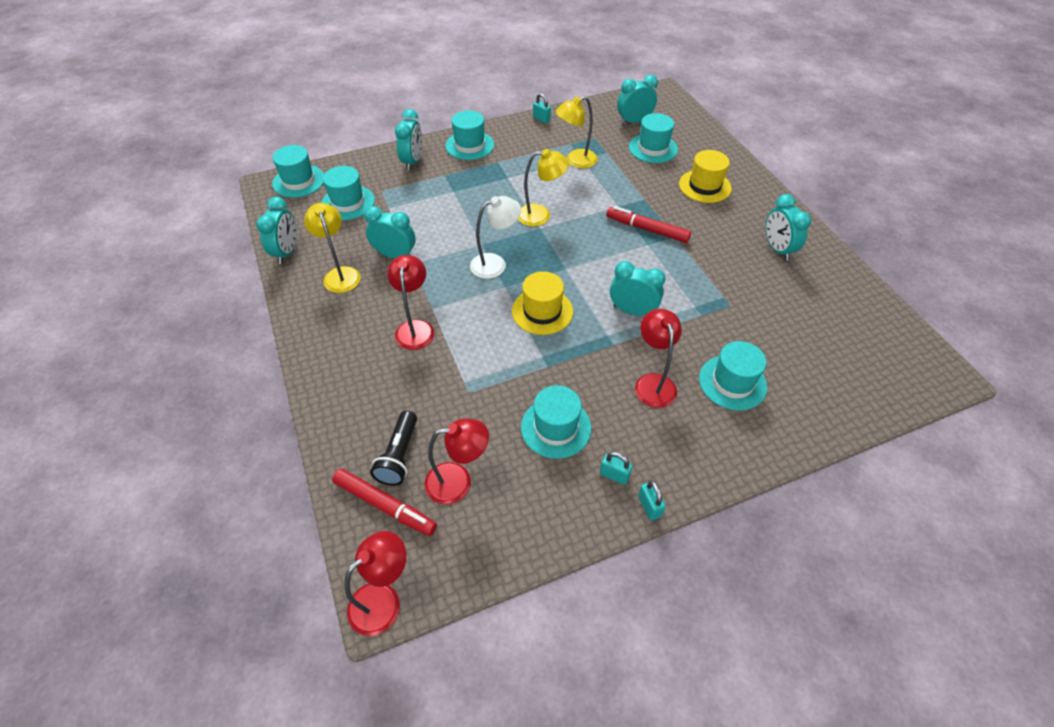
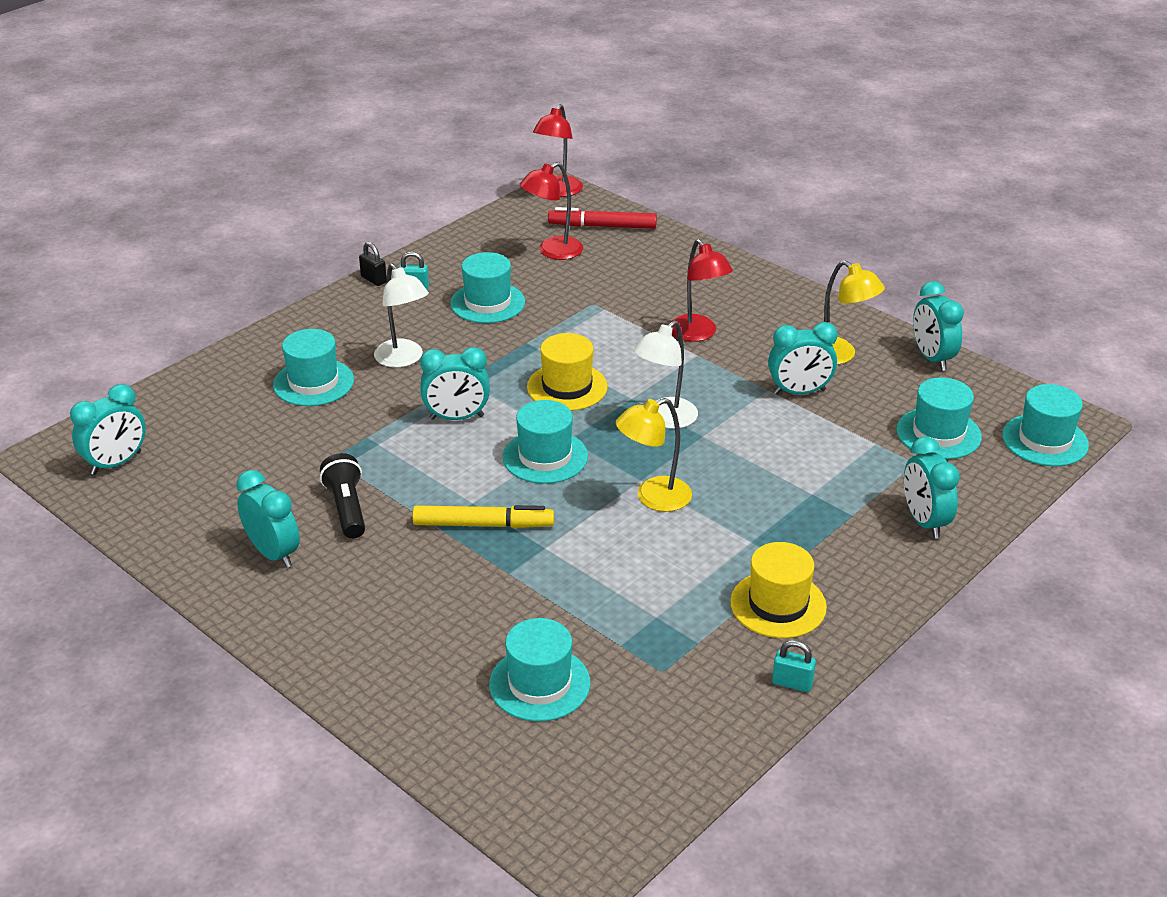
camera: 155 degrees right, 15 degrees down
(399, 455) = (619, 251): black flashlight -> black flashlight (347, 508)
(469, 145) = (866, 580): turquoise hat -> turquoise hat (545, 457)
(575, 161) = (664, 609): yellow lamp -> none
(634, 121) = (608, 741): turquoise clock -> turquoise clock (116, 463)
(647, 229) = (483, 525): red marker -> yellow marker
(649, 506) = (374, 279): turquoise padlock -> black padlock
(653, 383) = (403, 359): red lamp -> white lamp
(704, 186) = (415, 630): yellow hat -> yellow hat (778, 604)

